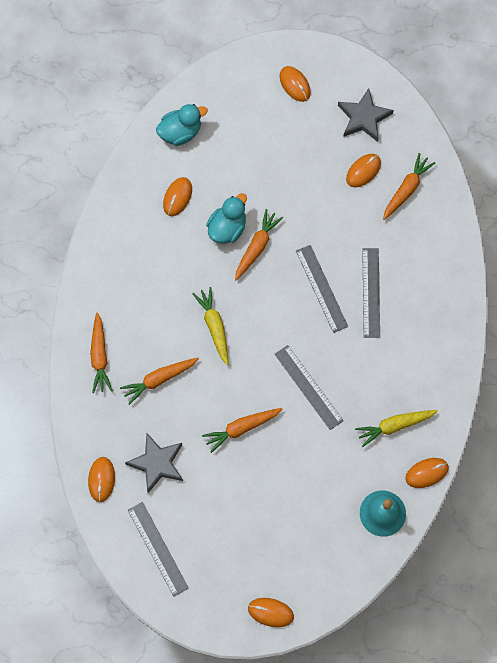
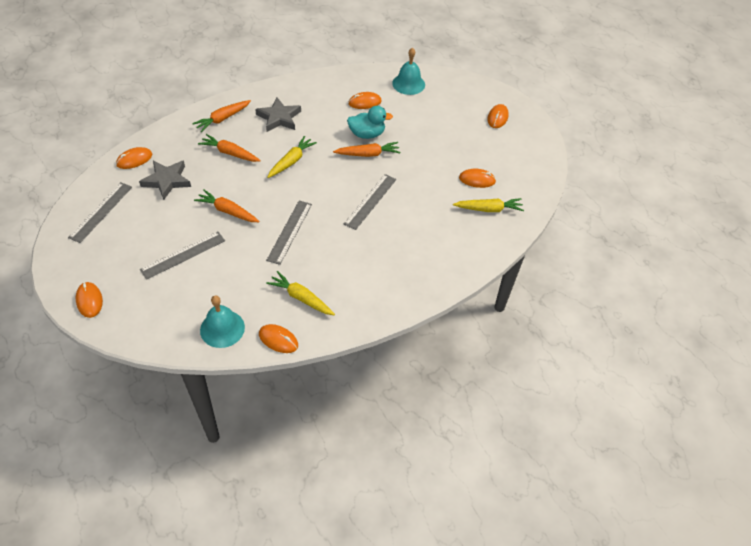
camera: 50 degrees right, 20 degrees down
(180, 132) = (408, 84): turquoise duck -> turquoise bell
(363, 117) = (514, 161): grey star -> grey star (279, 118)
(371, 292) = (393, 229): grey ruler -> grey ruler (183, 255)
(406, 189) = (488, 209): orange carrot -> yellow carrot

